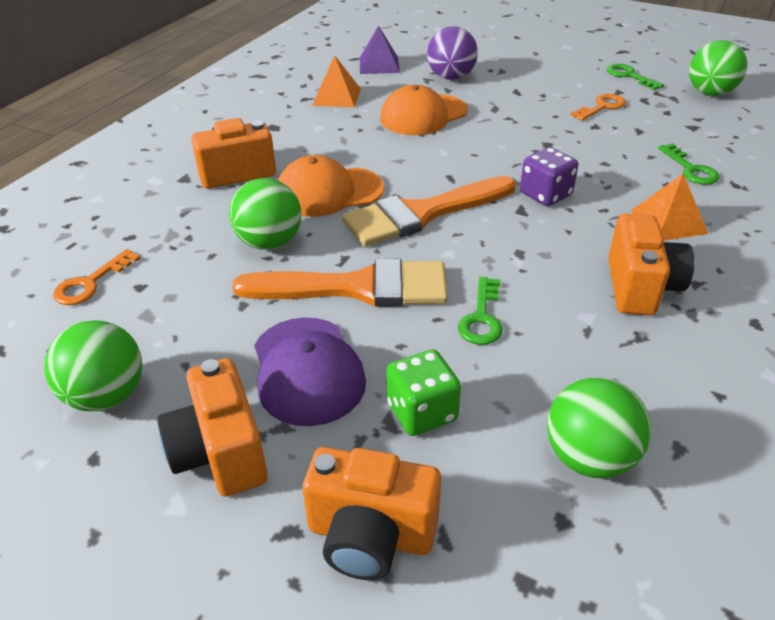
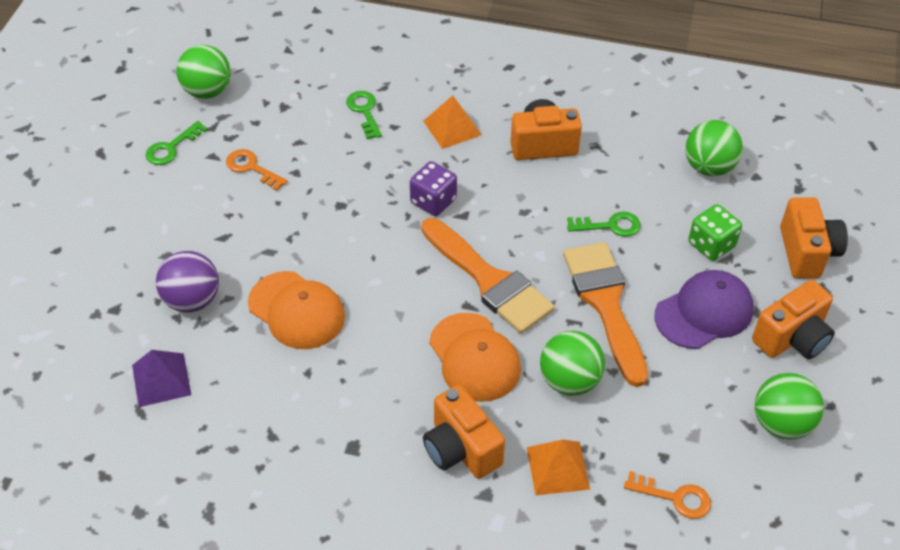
camera: 105 degrees left, 10 degrees up
(337, 97) = (262, 403): orange pyramid -> orange pyramid (557, 468)
(690, 169) = (364, 112): green key -> green key turned 75 degrees counterclockwise

